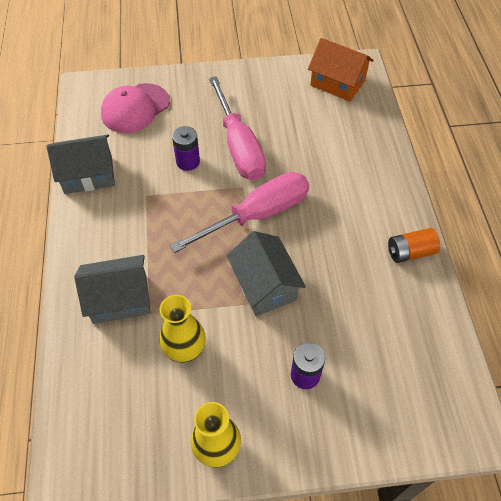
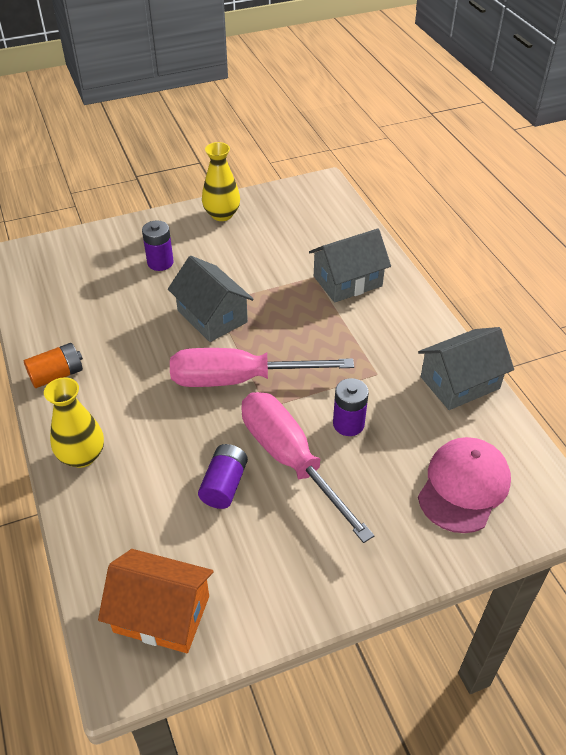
camera: 165 degrees right, 10 degrees down
(184, 348) = (271, 260): yellow vase -> yellow vase (82, 456)
(258, 214) = (238, 379): pink screwdriver -> pink screwdriver turned 45 degrees clockwise
(288, 139) = (224, 485): none -> purple battery

